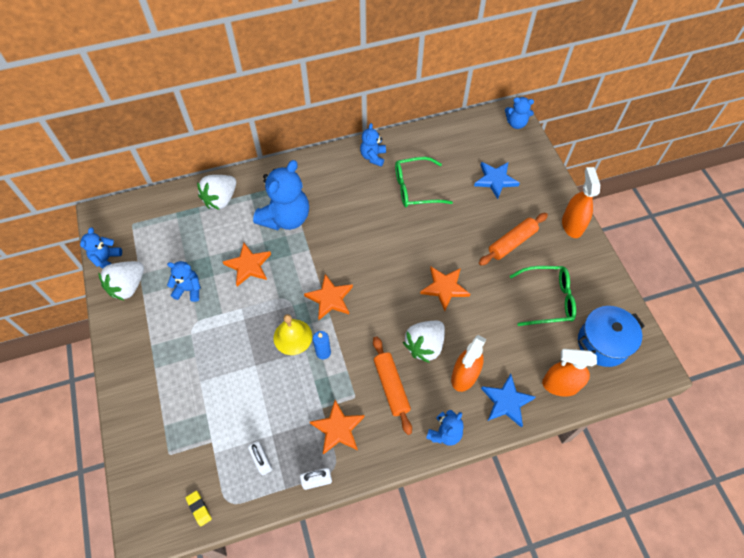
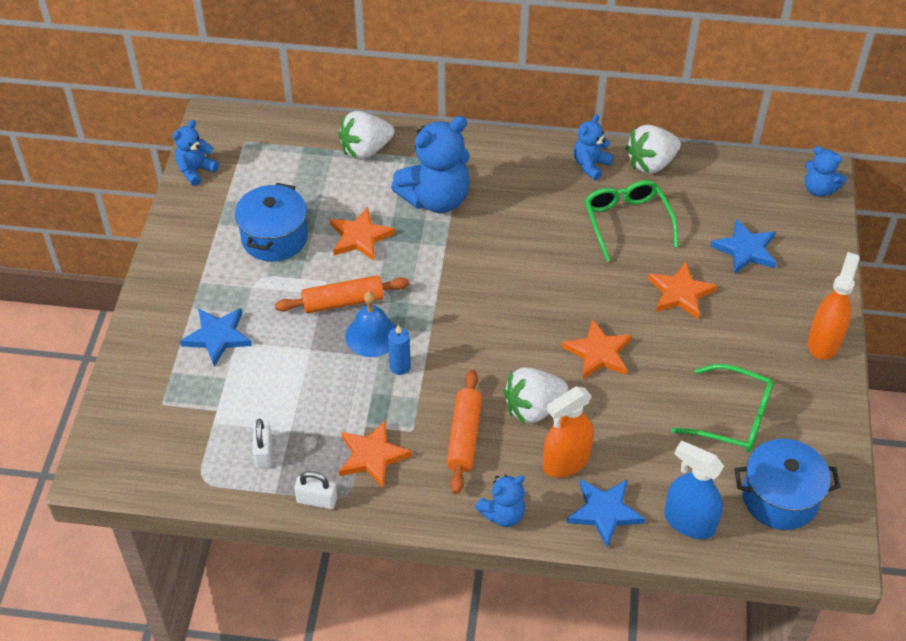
camera: 25 degrees right, 10 degrees down
(128, 286) = (205, 209): white strawberry -> white strawberry (651, 164)
(184, 383) = (217, 337): none -> blue star
(189, 289) = (274, 238): blue teddy bear -> blue pot
(199, 508) = (167, 472): yellow eraser -> none
(292, 337) = (372, 335): yellow bell -> blue bell
(330, 298) = (441, 310): orange star -> orange star (680, 293)
(415, 188) = (627, 222): green glasses -> green glasses turned 60 degrees clockwise
(512, 242) = (723, 333): orange rolling pin -> orange rolling pin (343, 302)
(560, 385) = (689, 522): orange spray bottle -> blue spray bottle

